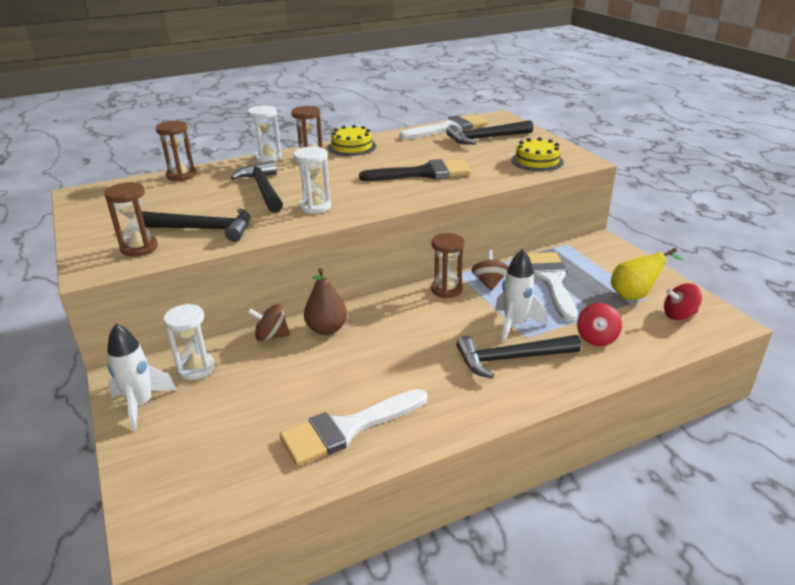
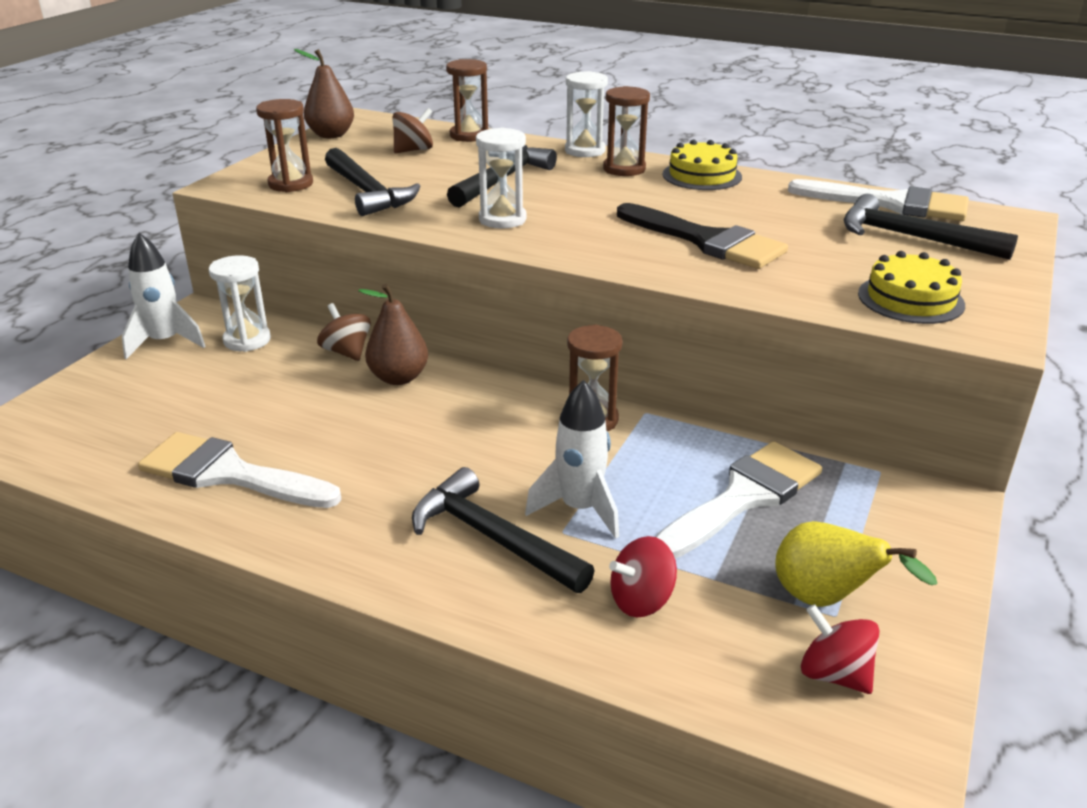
camera: 50 degrees right, 0 degrees up
(85, 211) = (331, 135): none -> brown pear
(489, 283) = (658, 445): brown spinning top -> brown spinning top (413, 150)

